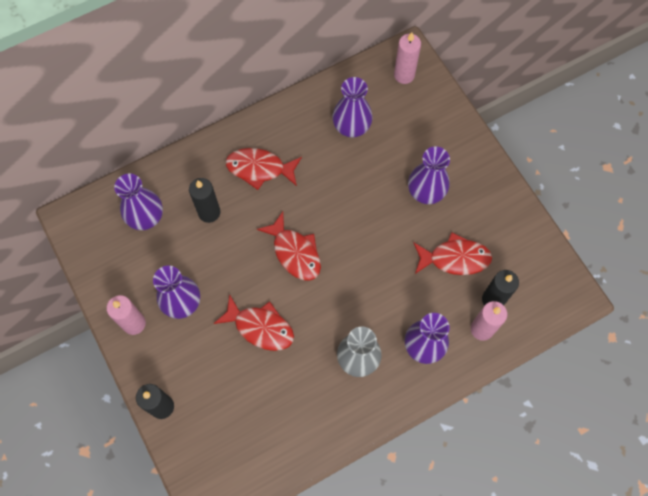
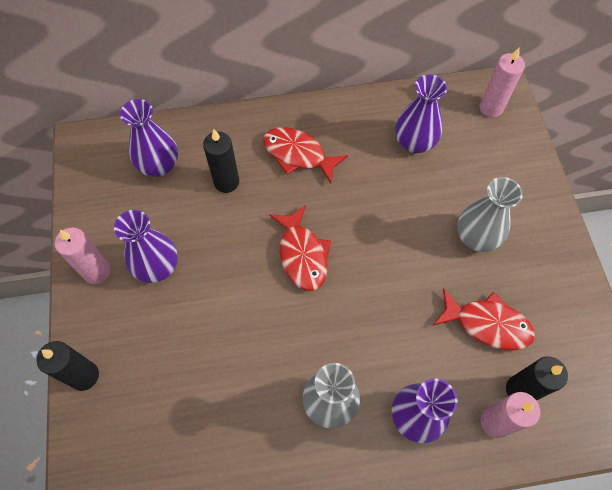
camera: 20 degrees right, 5 degrees down
(260, 327) = (231, 324): red fish -> none
(426, 192) = (476, 237): purple vase -> grey vase

